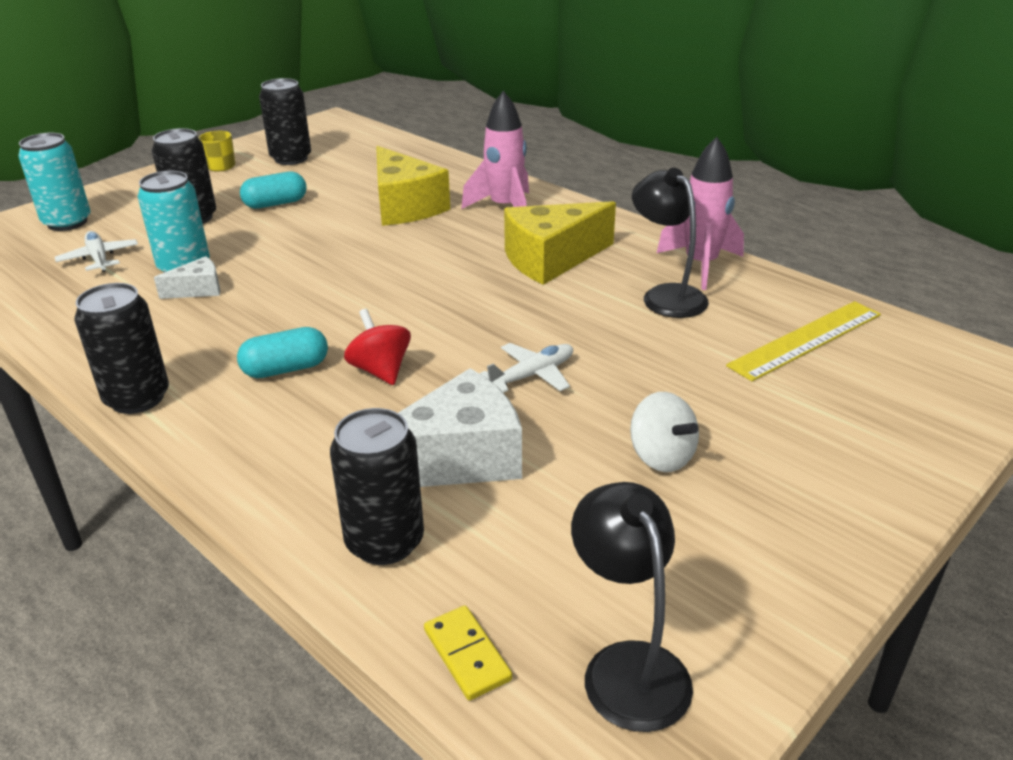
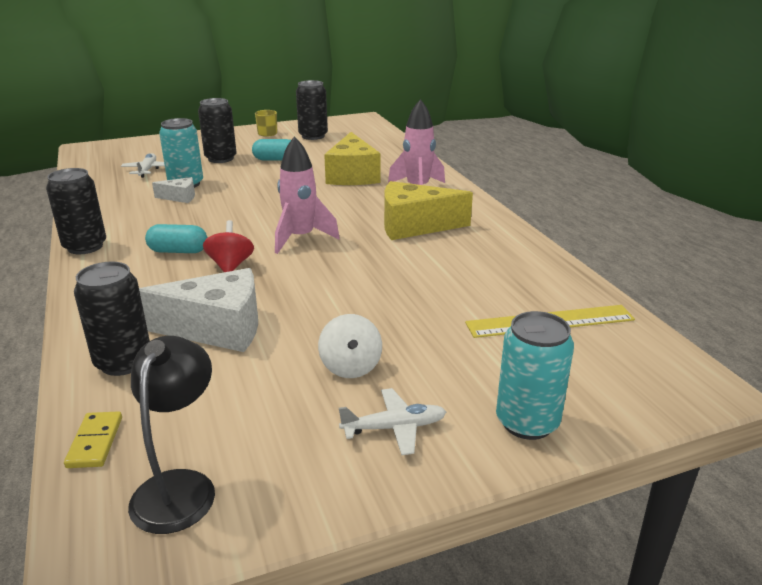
camera: 25 degrees right, 5 degrees down
(67, 222) = (152, 148): turquoise can -> turquoise can (527, 422)
(532, 375) = (321, 293): white plane -> white plane (394, 428)
(666, 295) = (472, 266): black lamp -> none
(701, 265) = (521, 253): pink rocket -> pink rocket (301, 238)

